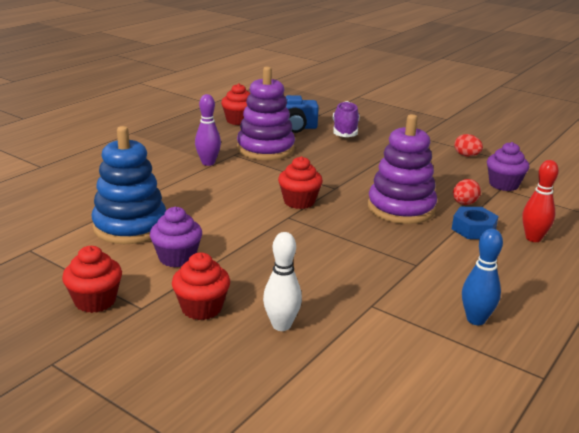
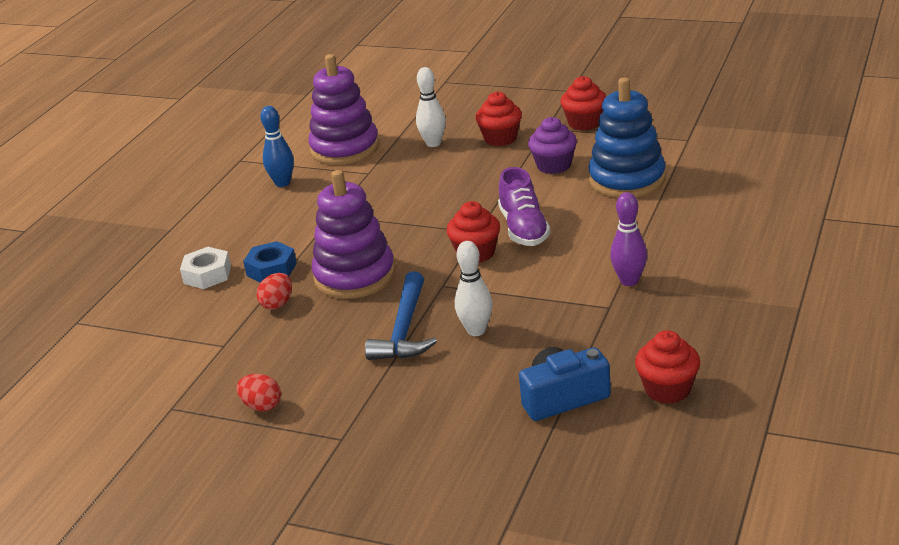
camera: 170 degrees right, 5 degrees up
(265, 149) = (572, 330): purple stacking toy -> purple stacking toy (345, 148)
(324, 161) = (476, 330): none -> white bowling pin
(345, 131) = (471, 416): purple shoe -> purple shoe (524, 228)
(371, 170) = (404, 330): none -> blue hammer
(503, 184) = (218, 353): purple cupcake -> none
(533, 238) = (207, 274): red bowling pin -> white nut

